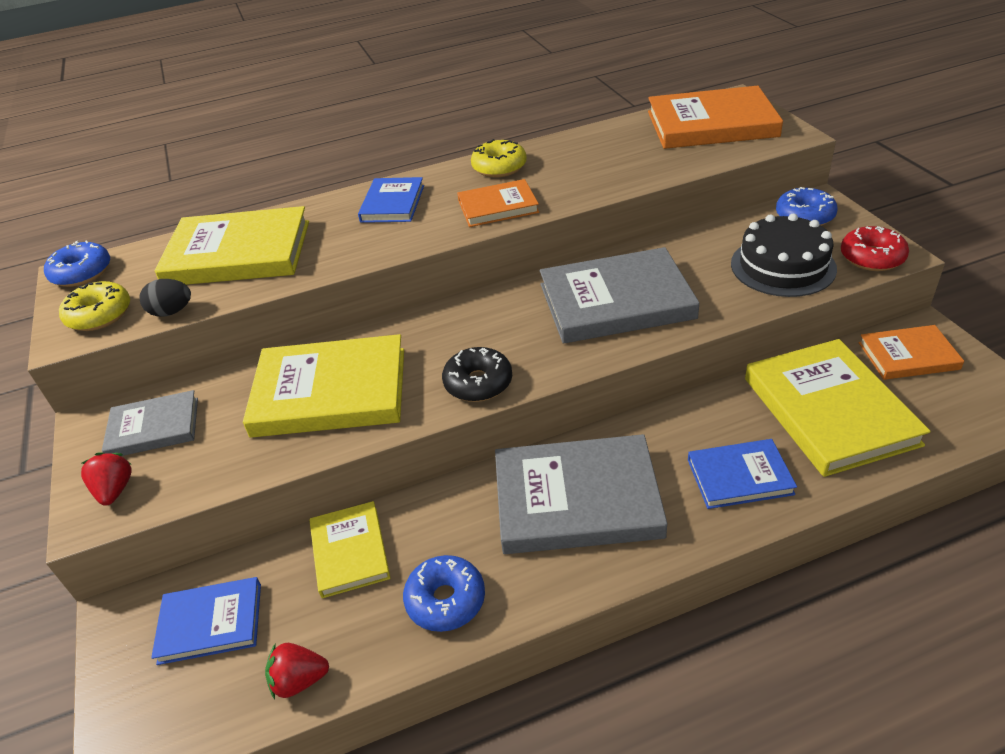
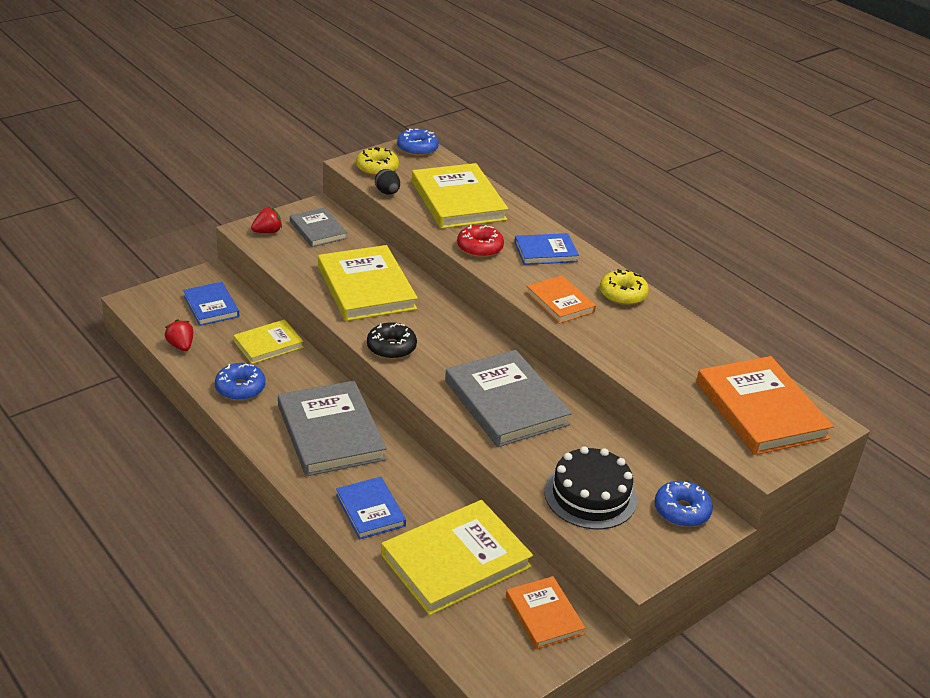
camera: 65 degrees right, 5 degrees down
(872, 257) = (626, 553): red donut -> red donut (479, 248)

